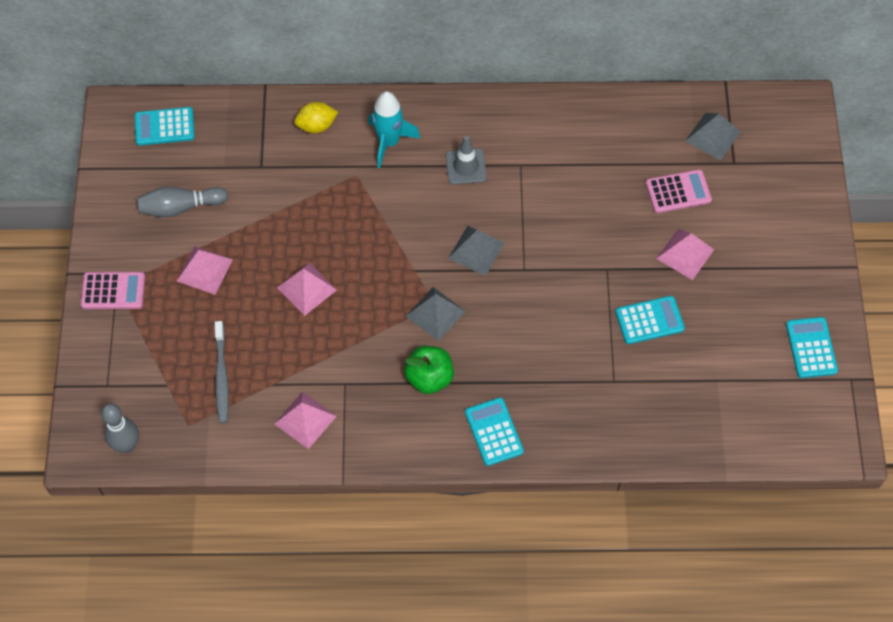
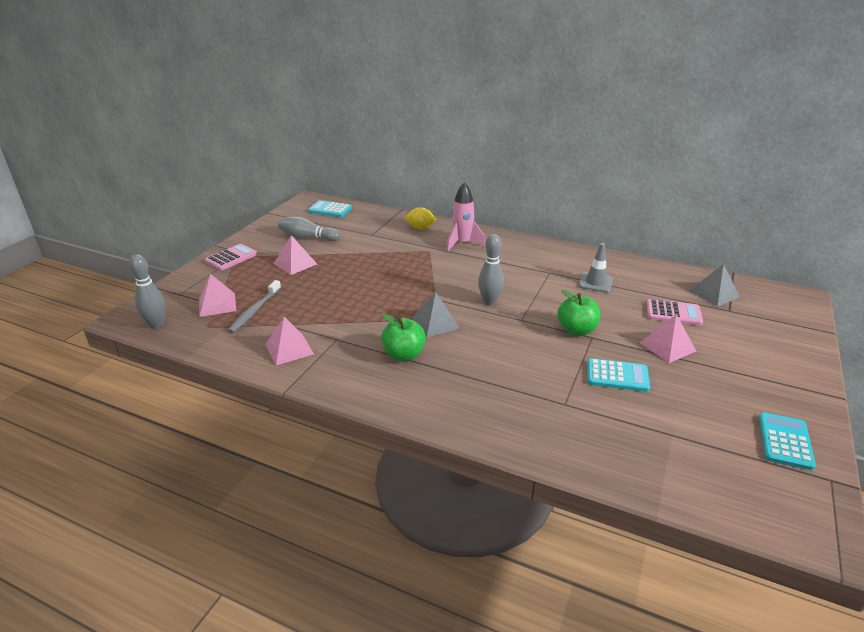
camera: 25 degrees right, 30 degrees down
(113, 291) = (231, 258): pink calculator -> pink calculator turned 75 degrees counterclockwise
(306, 288) = (352, 287): pink pyramid -> pink pyramid (217, 304)
(389, 142) = (462, 243): turquoise rocket -> pink rocket
(466, 166) = (508, 264): grey traffic cone -> grey traffic cone (595, 282)
(476, 250) = (489, 301): grey pyramid -> grey bowling pin
(494, 432) = (433, 403): turquoise calculator -> none
(587, 264) = (576, 330): none -> green apple

